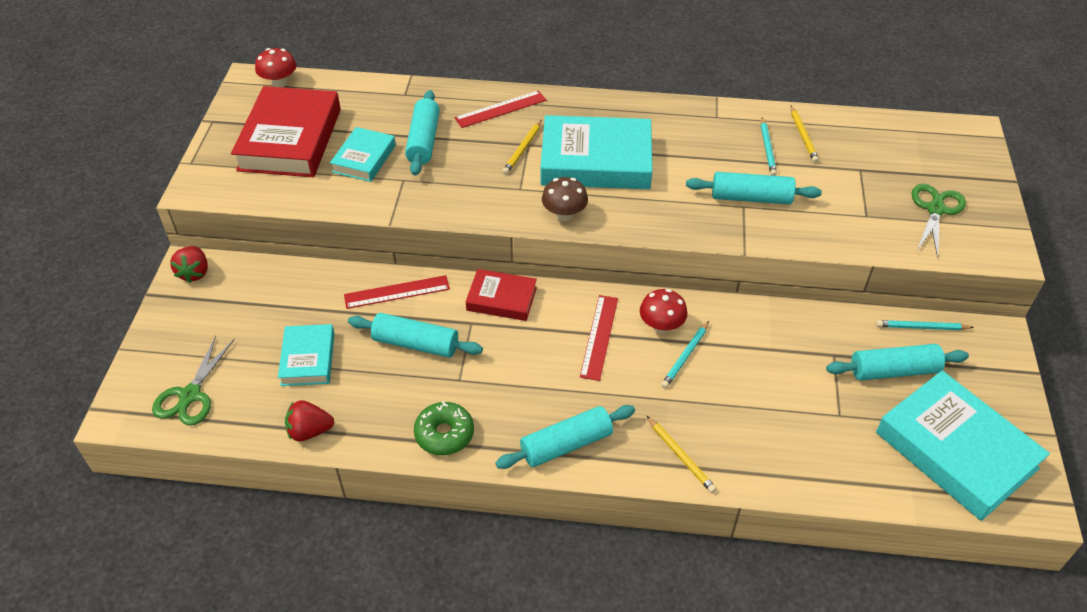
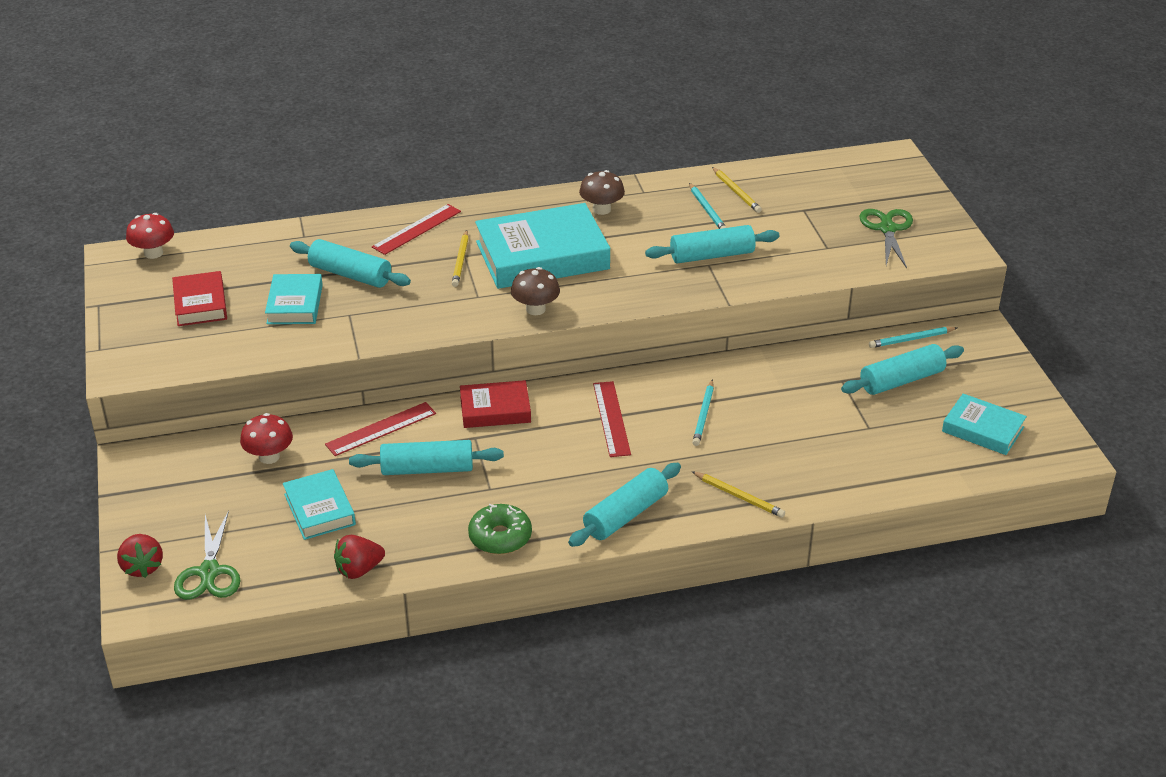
camera: 20 degrees left, 10 degrees down
(194, 273) = (143, 463): red strawberry -> red strawberry (142, 567)
(290, 139) = (200, 304): red book -> red book, size x0.54
(423, 141) = (350, 275): turquoise rolling pin -> turquoise rolling pin turned 45 degrees counterclockwise
(661, 326) = (668, 395): red mushroom -> red mushroom (269, 457)
(670, 126) = (601, 209): none -> brown mushroom
(956, 450) = (983, 429): turquoise book -> turquoise book, size x0.54

